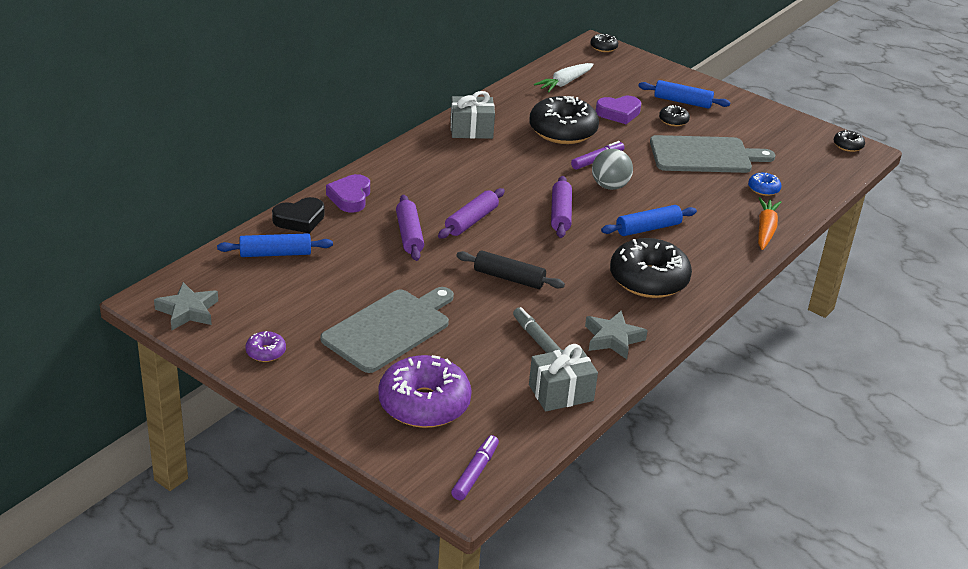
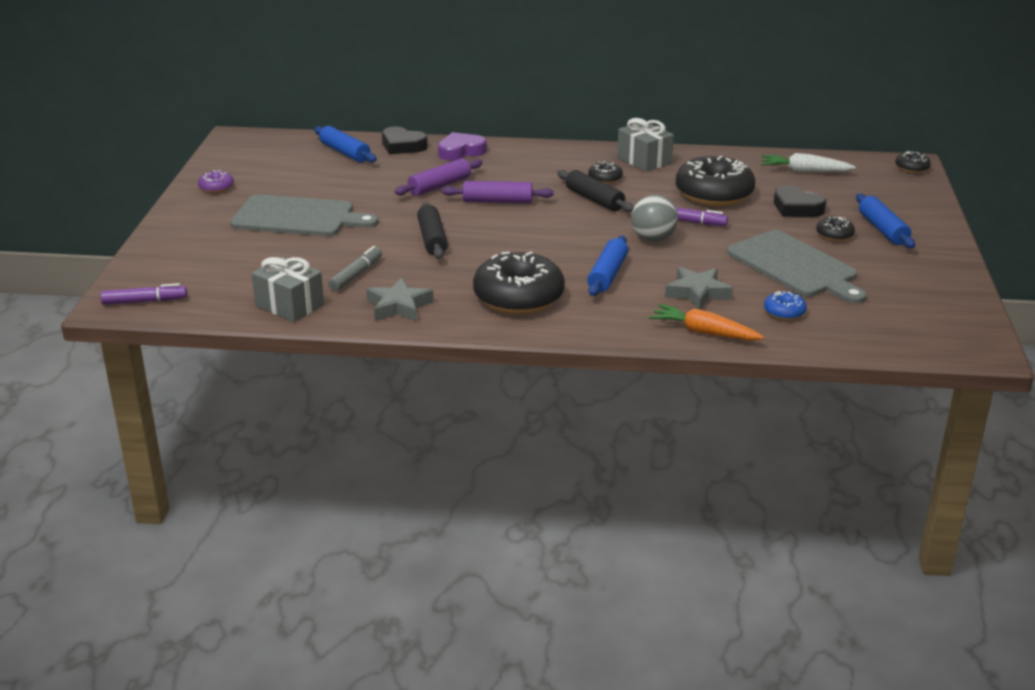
camera: 60 degrees right, 5 degrees down
(188, 311) = (236, 150): grey star -> grey star (697, 293)
(424, 404) = (213, 258): purple donut -> none
(517, 180) = (594, 199): none -> black rolling pin
(560, 214) = (568, 231): purple rolling pin -> none
(618, 113) = (796, 207): purple heart -> black heart
(648, 228) = (607, 275): blue rolling pin -> blue rolling pin turned 75 degrees clockwise
(765, 229) = (704, 332): orange carrot -> orange carrot turned 135 degrees counterclockwise
(848, 146) = (973, 338): black donut -> black donut (605, 178)

